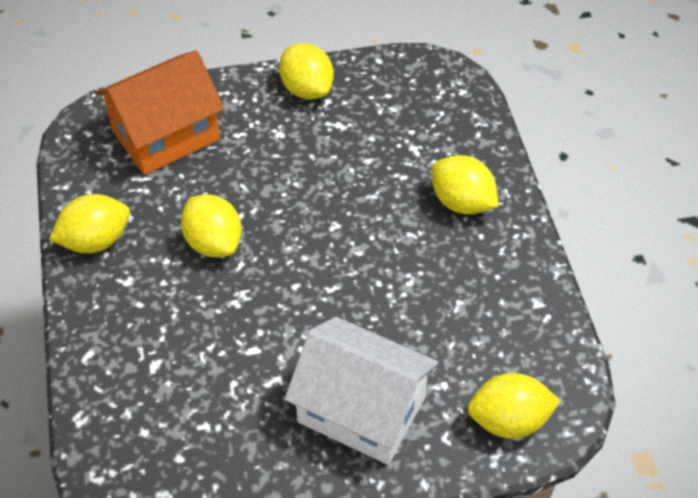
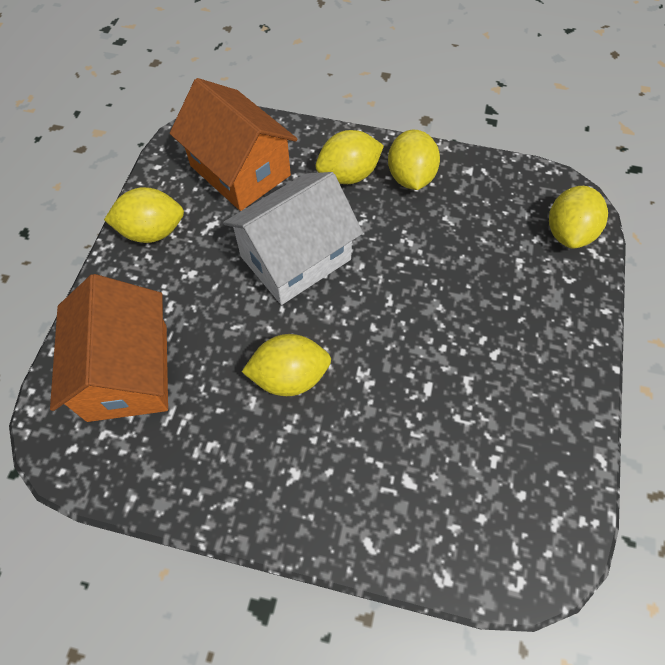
camera: 65 degrees left, 10 degrees up
(96, 241) = (226, 488): yellow lemon -> yellow lemon (410, 177)
(361, 410) = (523, 327): white house -> white house (295, 258)
(412, 119) = (240, 171): none -> orange house

